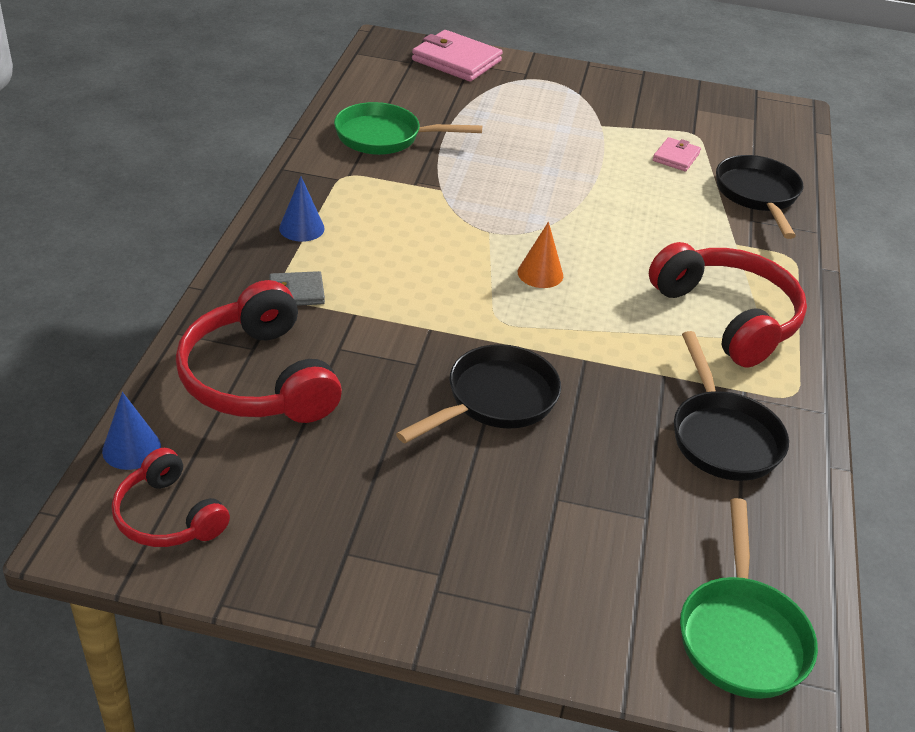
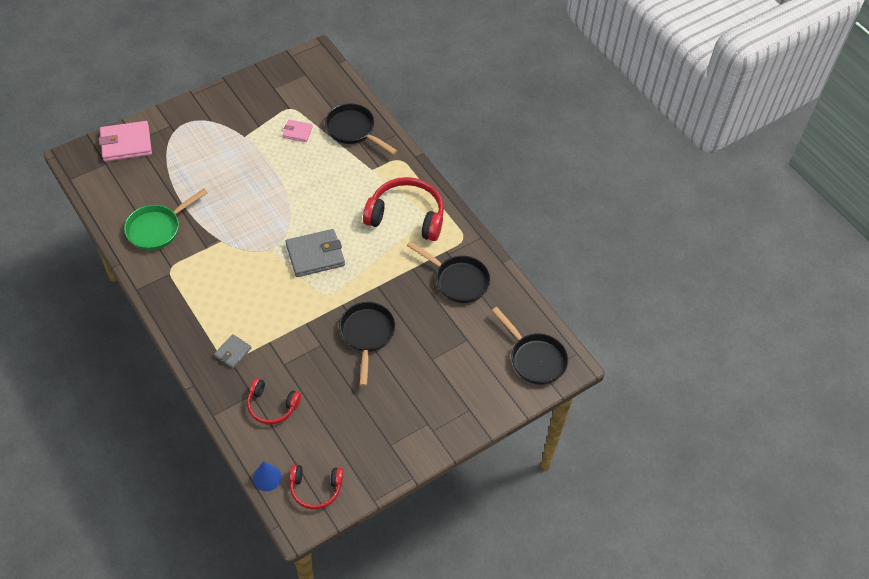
camera: 45 degrees left, 15 degrees up
(257, 379) = (272, 406): red headphones -> red headphones, size x0.59
(301, 228) = (190, 316): blue cone -> none
(540, 273) = (315, 255): orange cone -> grey wallet
(676, 157) = (297, 132): pink wallet -> pink wallet turned 60 degrees counterclockwise
(741, 635) = (535, 358): green pan -> black pan

